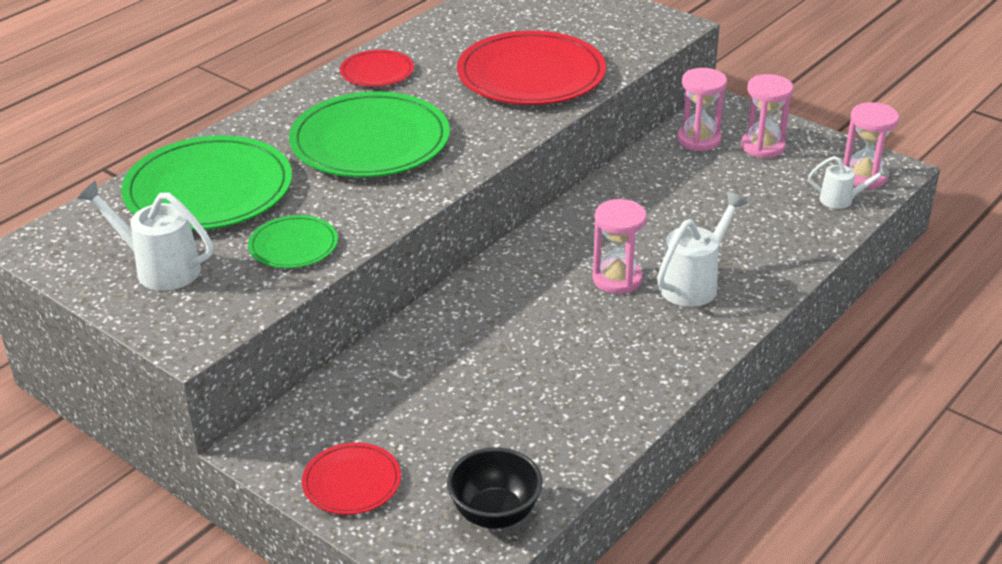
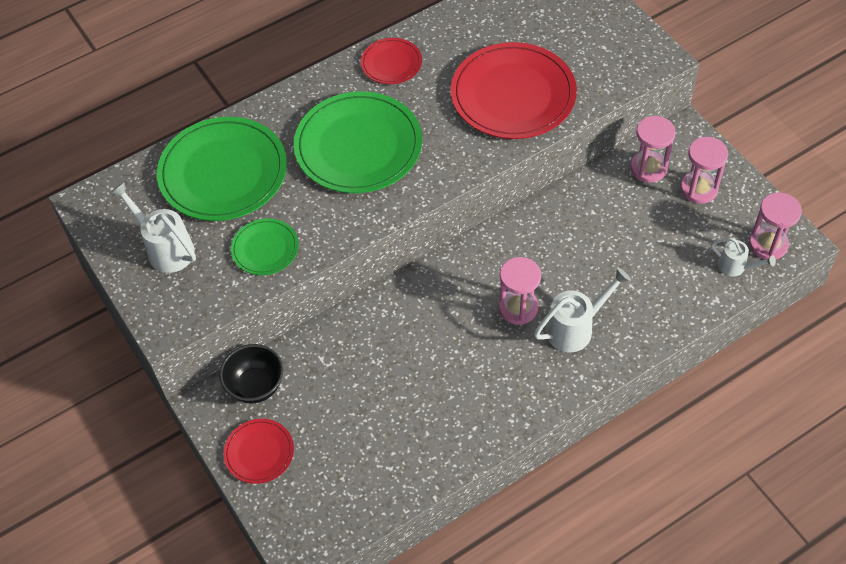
camera: 20 degrees right, 20 degrees up
(495, 514) = (345, 508): black bowl -> black bowl (256, 386)

